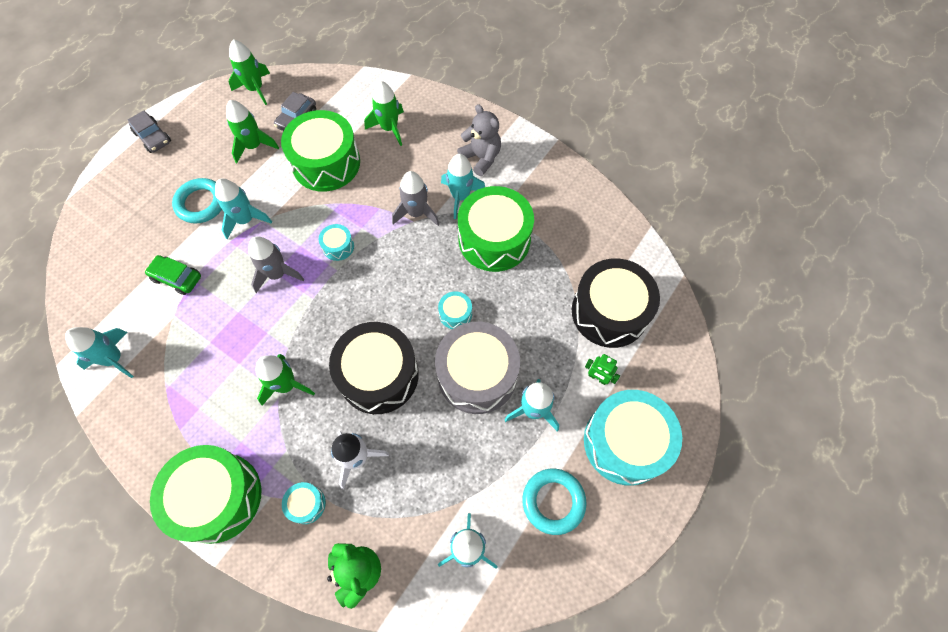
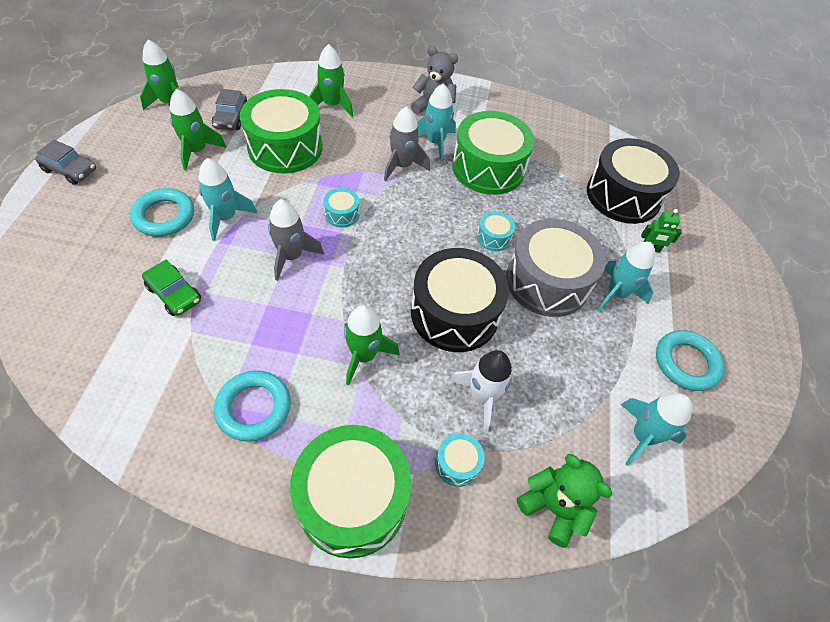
camera: 30 degrees left, 10 degrees down
(114, 359) = (137, 401): turquoise rocket -> none
(177, 278) = (174, 294): green car -> green car turned 135 degrees counterclockwise
(187, 396) = (254, 408): none -> turquoise ring
(625, 442) = (708, 292): turquoise drum -> none

